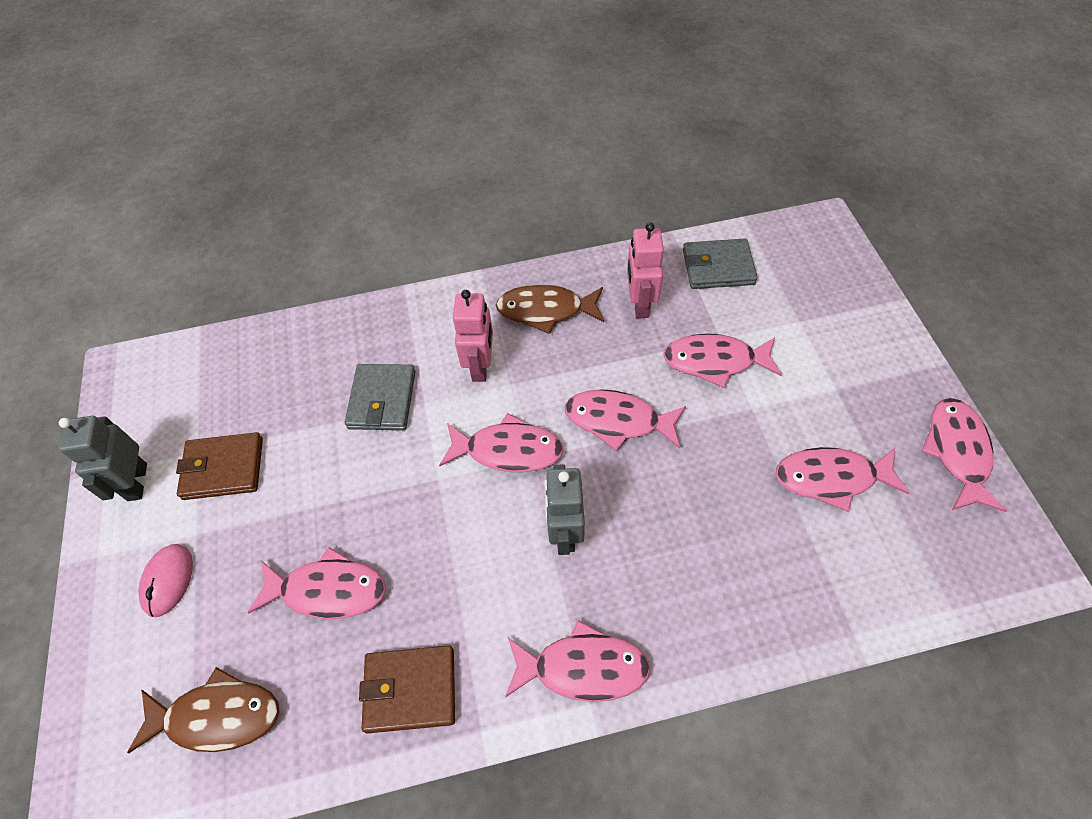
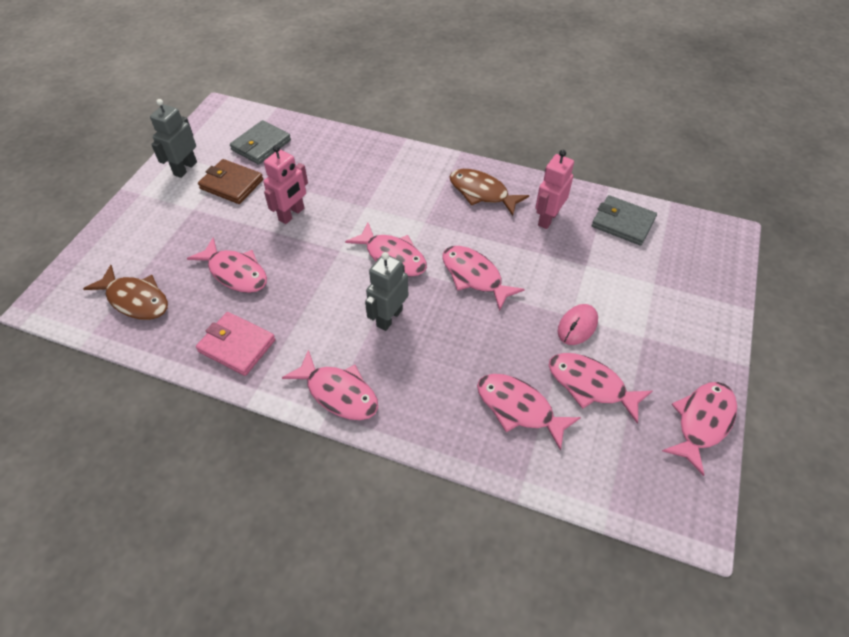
camera: 30 degrees right, 5 degrees down
(168, 580) = (163, 223): pink mouse -> pink mouse (577, 326)
(382, 400) = (343, 193): grey wallet -> grey wallet (261, 145)
(410, 690) = (237, 346): brown wallet -> pink wallet
(481, 366) = (415, 204): pink robot -> pink robot (292, 214)
(715, 361) = (570, 276): pink fish -> pink fish (519, 408)

